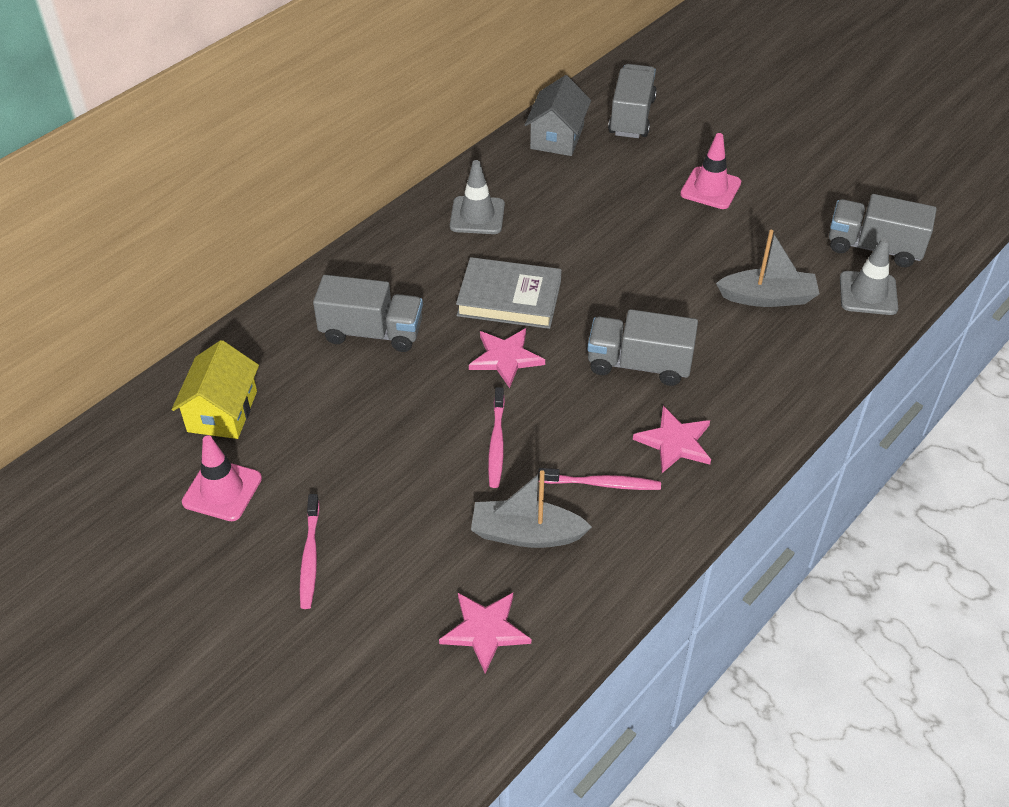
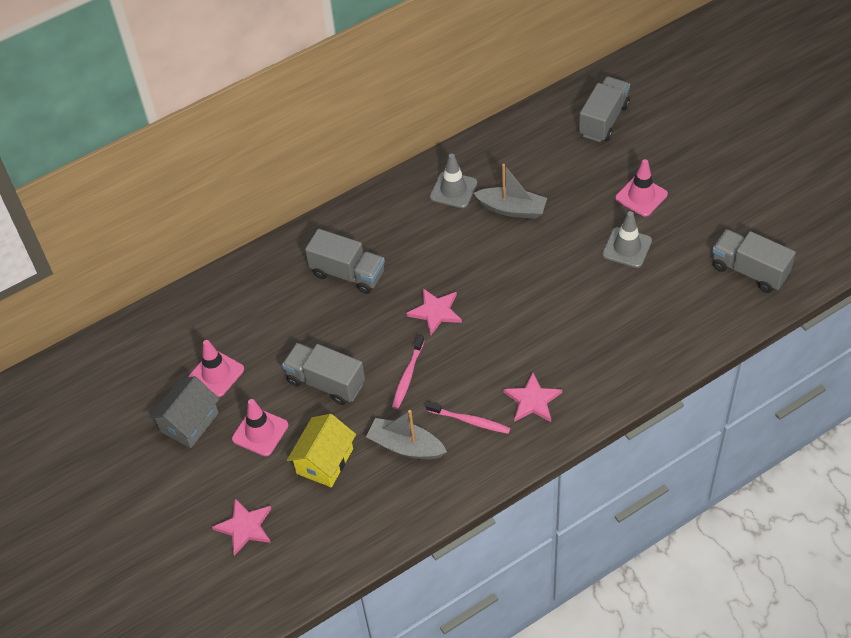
camera: 20 degrees right, 5 degrees up
(222, 411) = (230, 316): yellow house -> yellow house (324, 461)
(310, 556) = (260, 432): pink toothbrush -> pink traffic cone
(485, 630) = (357, 507): pink star -> pink star (245, 527)
(509, 298) = (454, 264): grey book -> none
(557, 137) = (538, 130): grey house -> grey house (189, 422)
(639, 364) = (529, 335): grey truck -> grey truck (326, 382)
(767, 297) = (647, 299): grey boat -> grey boat (512, 209)
(868, 293) = (726, 309): grey traffic cone -> grey traffic cone (627, 248)

